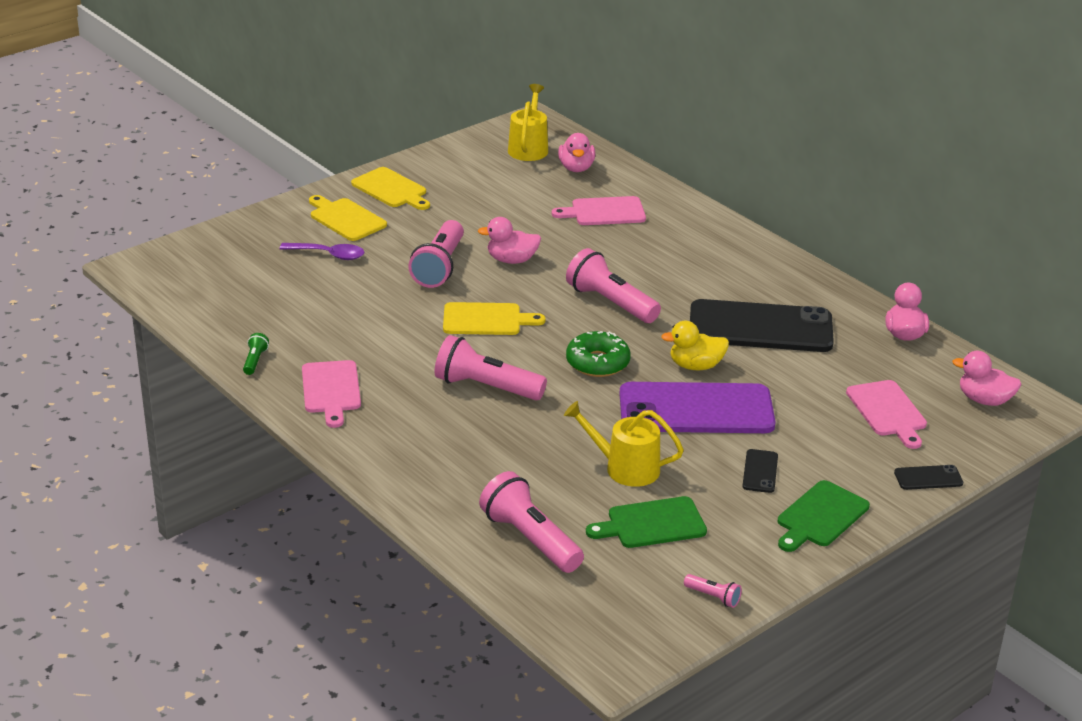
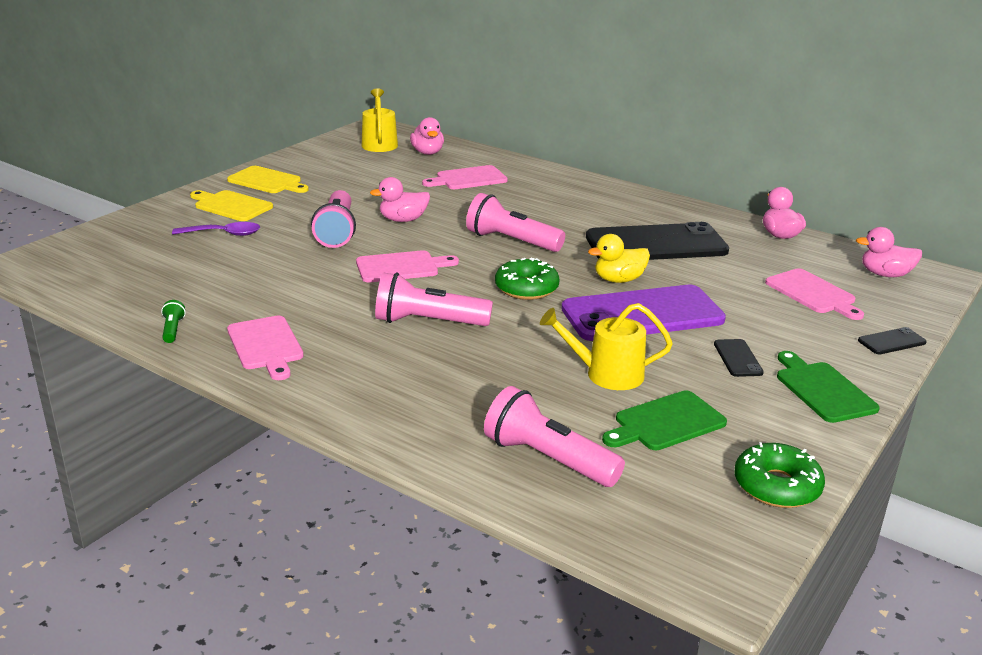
camera: 15 degrees left, 5 degrees down
(486, 320) = (401, 267): yellow cutting board -> pink cutting board
(713, 597) = (776, 486): pink flashlight -> green donut
(820, 516) = (823, 390): green cutting board -> green cutting board turned 135 degrees clockwise

